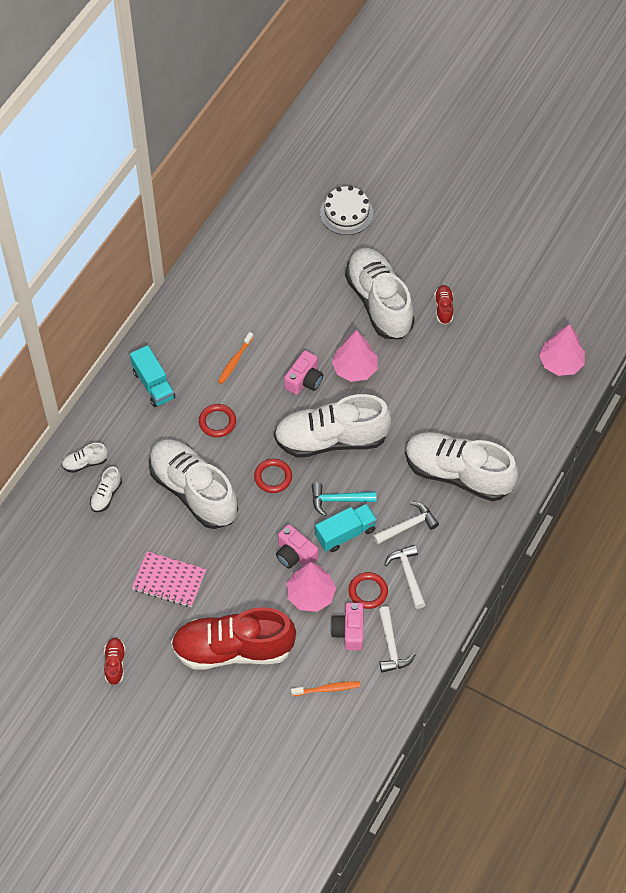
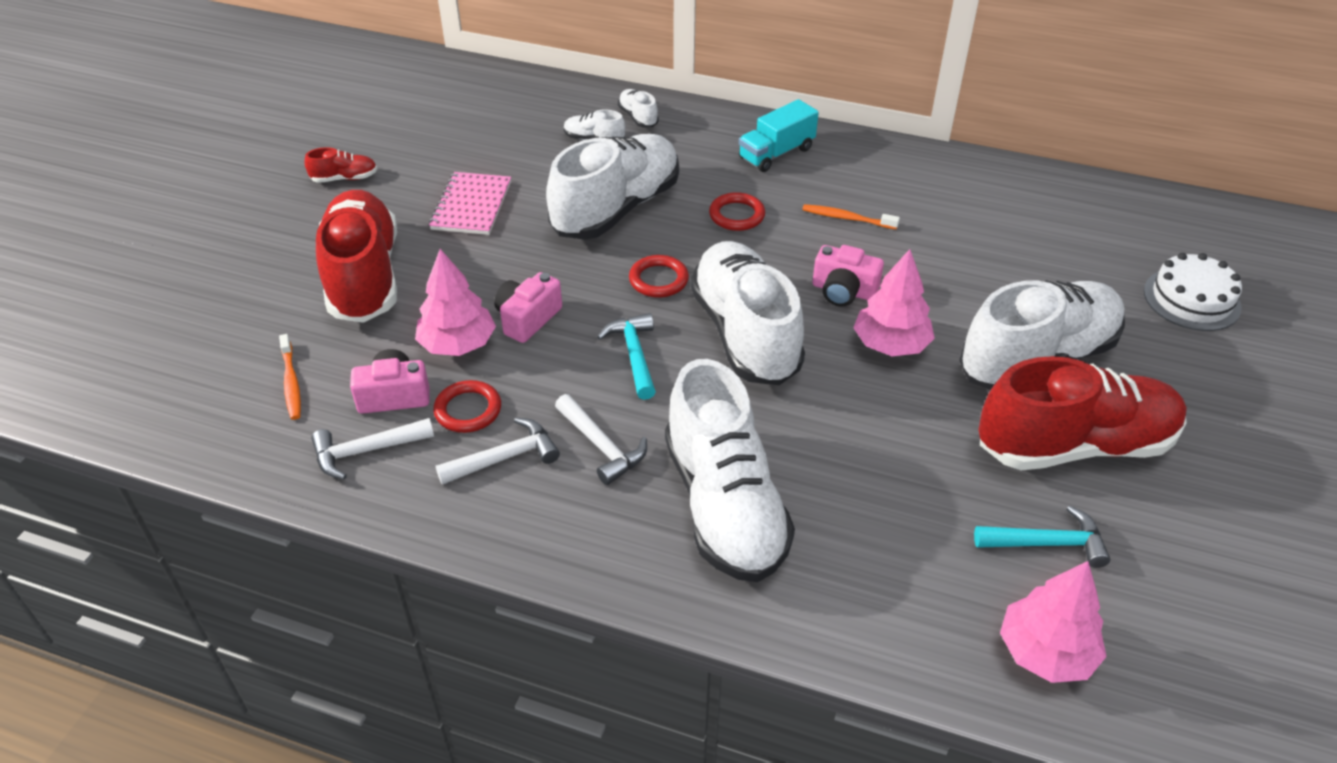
camera: 80 degrees right, 15 degrees down
(345, 533) = (573, 370): turquoise truck -> none
(443, 308) = (1074, 445): red shoe -> red shoe, size x2.46
(458, 474) = (724, 505): white shoe -> white shoe turned 150 degrees clockwise
(502, 341) = (1047, 543): none -> turquoise hammer

